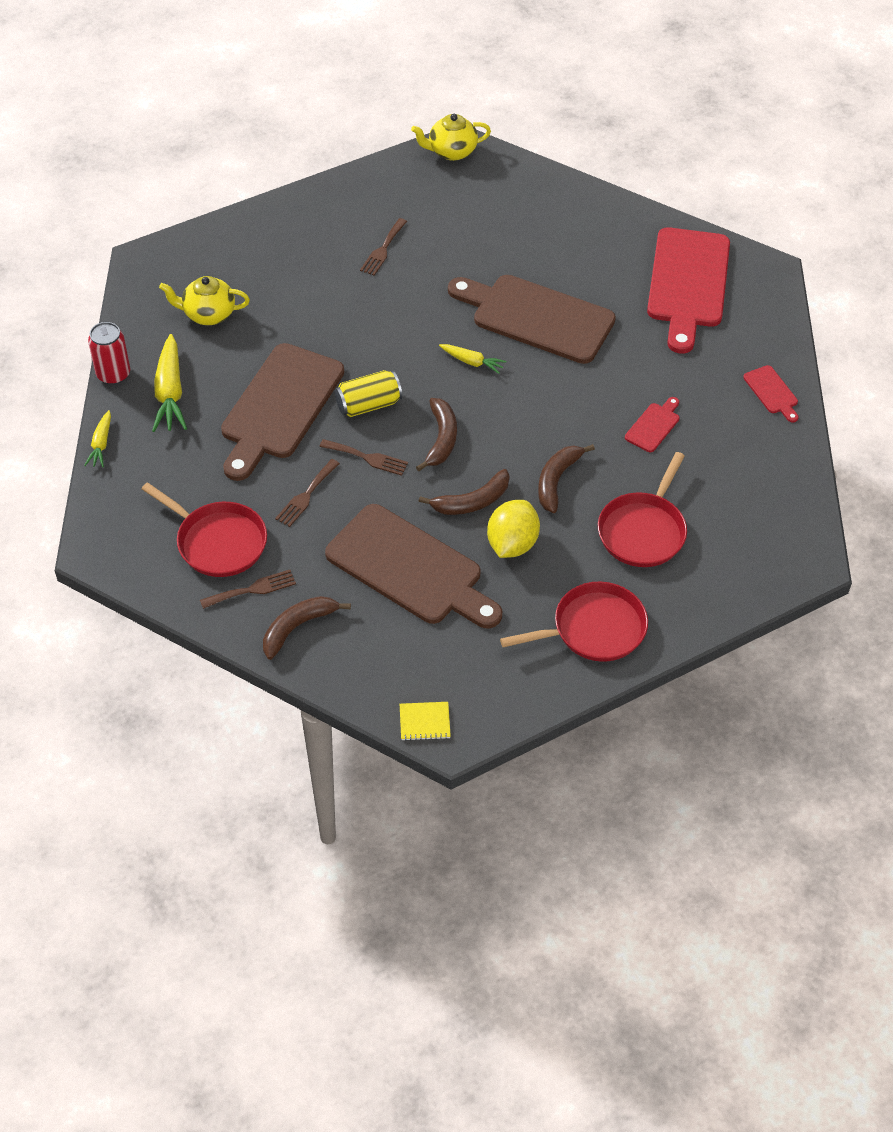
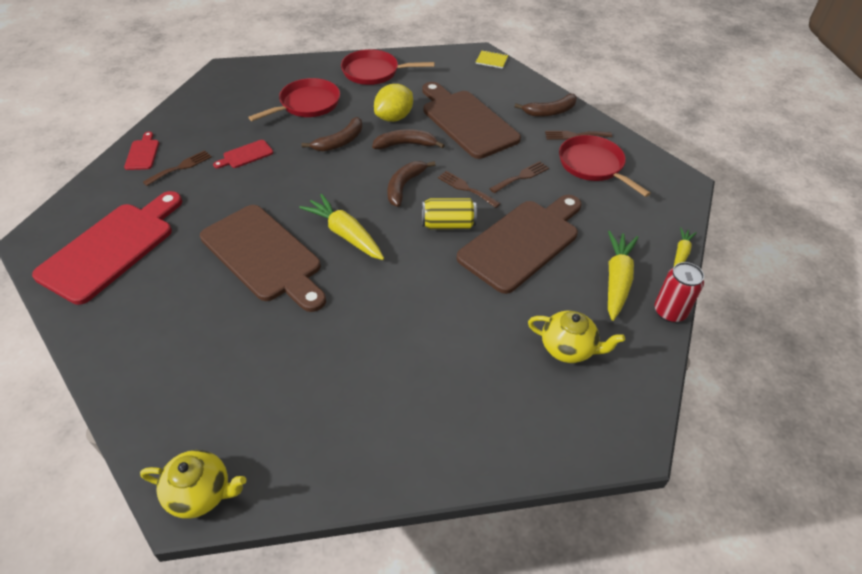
camera: 160 degrees left, 5 degrees down
(383, 249) = (361, 371): brown fork -> brown fork (181, 167)
(472, 362) = (345, 234): yellow carrot -> yellow carrot, size x1.79

